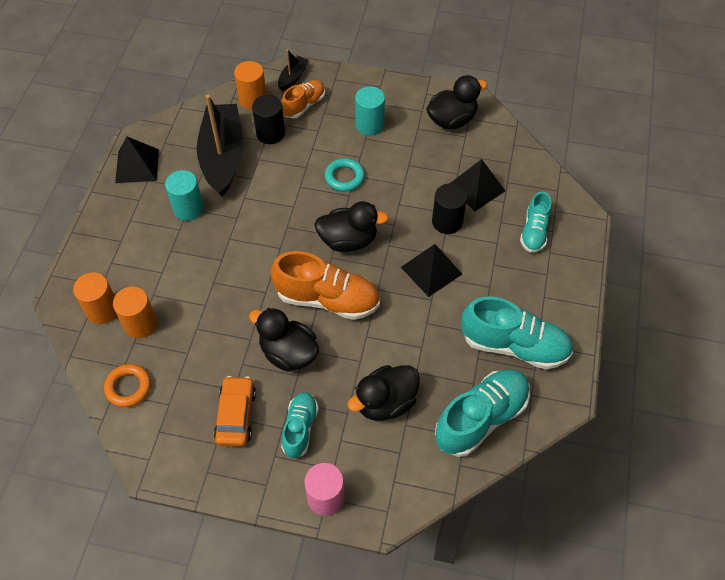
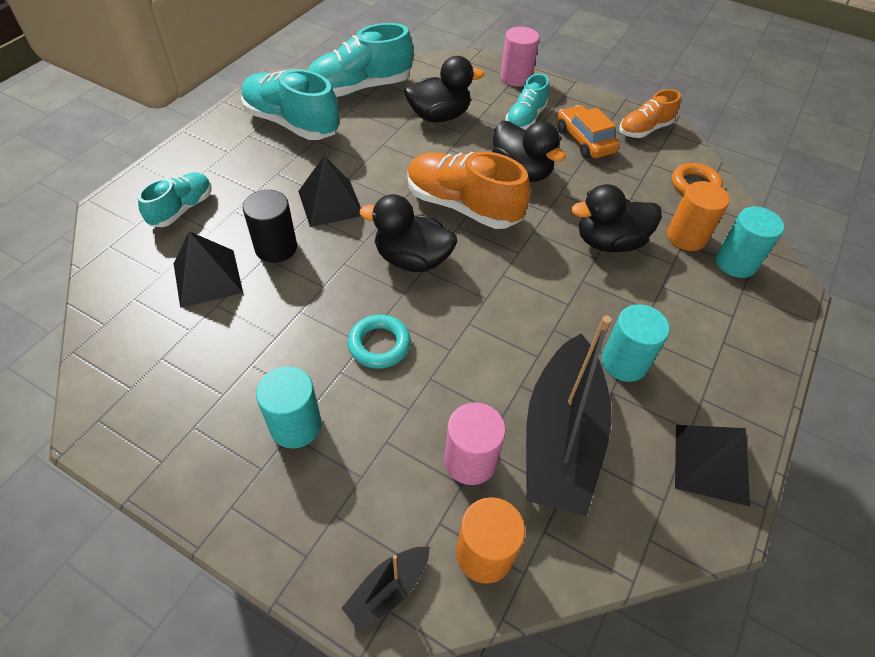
camera: 165 degrees left, 5 degrees down
(102, 310) = (735, 262): orange cylinder -> turquoise cylinder
(236, 415) = (584, 140): orange car -> orange car turned 135 degrees clockwise
(270, 133) = (470, 460): black cylinder -> pink cylinder
(304, 105) = (390, 506): orange shoe -> orange shoe (644, 129)
(452, 120) = (159, 393): black duck -> black duck (609, 242)

